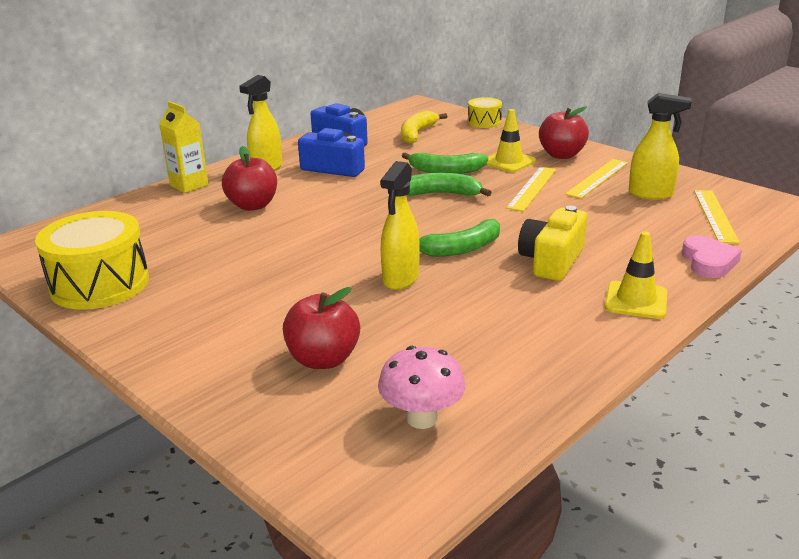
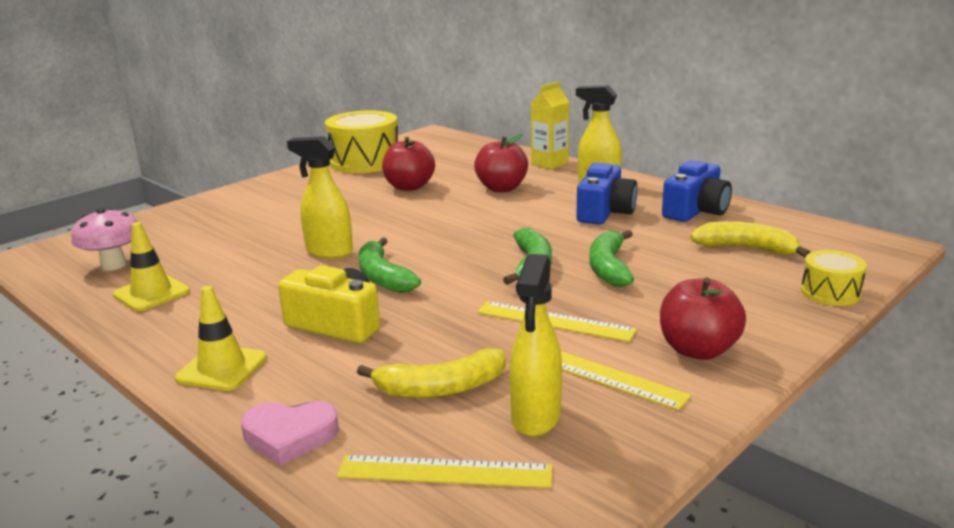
camera: 90 degrees right, 5 degrees down
(323, 359) = (215, 231): red apple -> red apple (409, 187)
(509, 162) = (654, 307): yellow traffic cone -> yellow traffic cone (151, 293)
(630, 219) = (441, 388): none -> yellow banana

